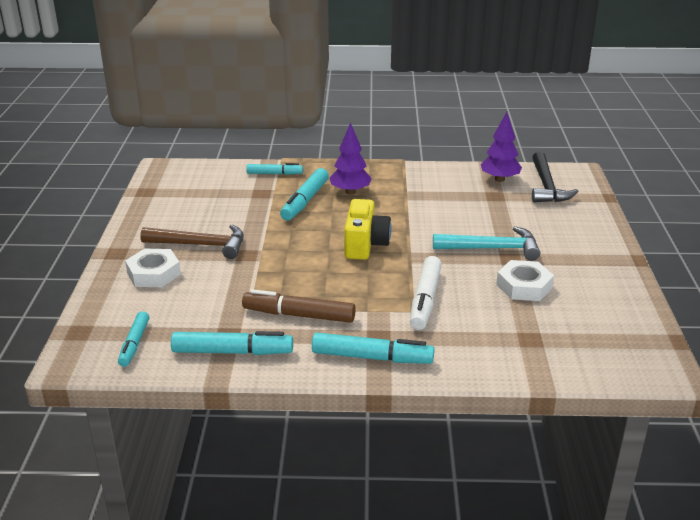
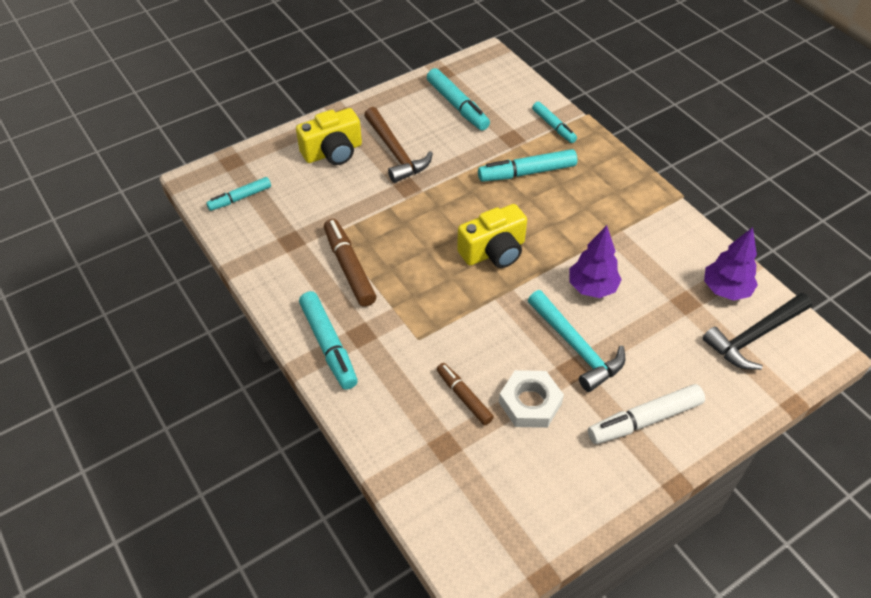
camera: 55 degrees right, 20 degrees up
(154, 274) = (333, 152): white nut -> yellow camera
(232, 352) = (271, 257): turquoise marker -> turquoise marker (457, 106)
(350, 192) = (575, 192): purple tree -> purple tree (592, 287)
(425, 300) = (441, 339): white marker -> white marker (644, 420)
(491, 312) = (464, 397): none -> brown marker

